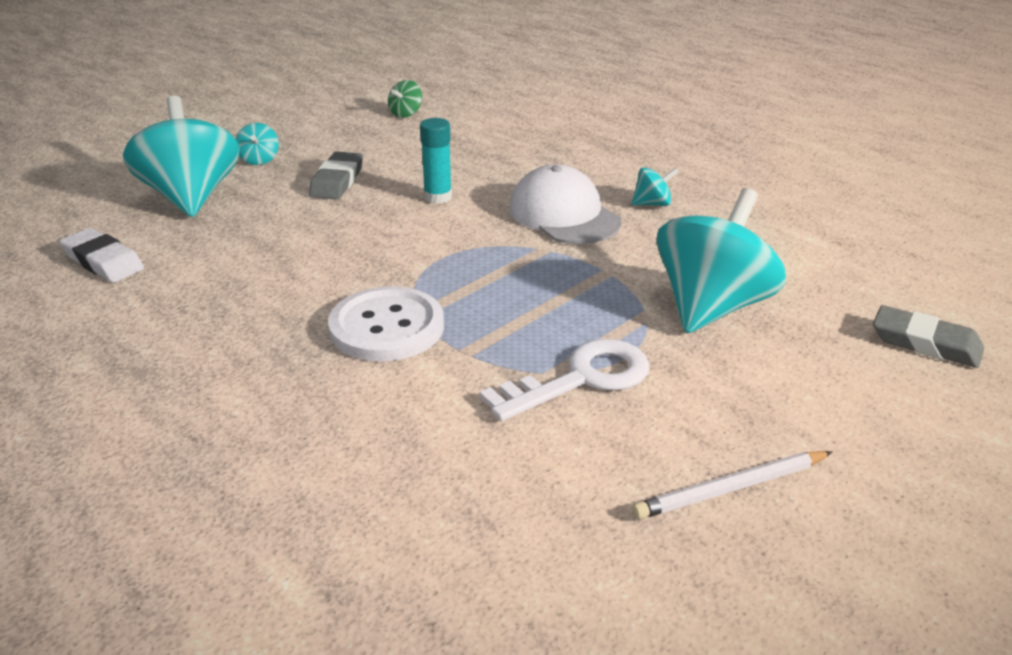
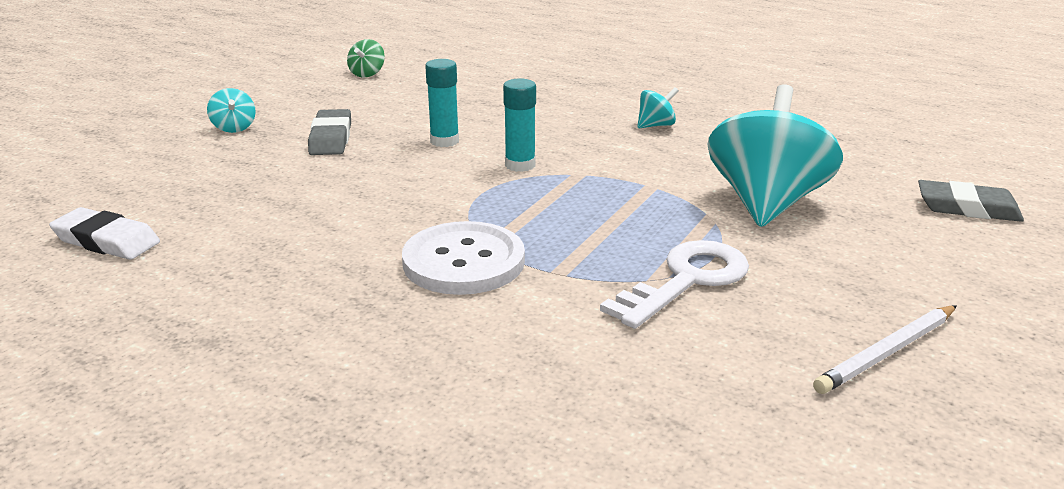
camera: 15 degrees left, 5 degrees down
(191, 197) = (176, 169): turquoise spinning top -> none
(494, 232) = (520, 165): none -> turquoise glue stick
(564, 215) = (579, 143): white cap -> none

